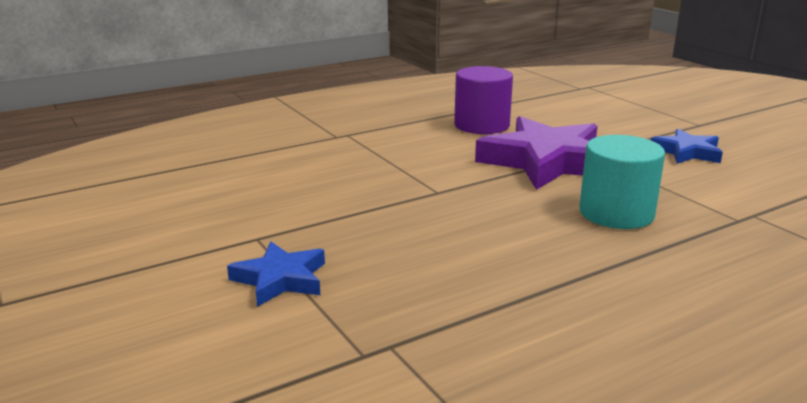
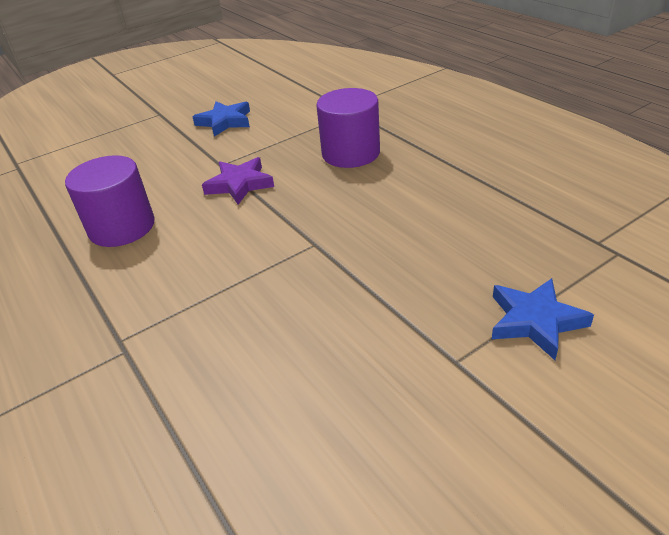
camera: 90 degrees left, 15 degrees up
(546, 162) = (240, 184): purple star -> purple star, size x0.52
(616, 213) = (351, 153): turquoise cylinder -> purple cylinder

